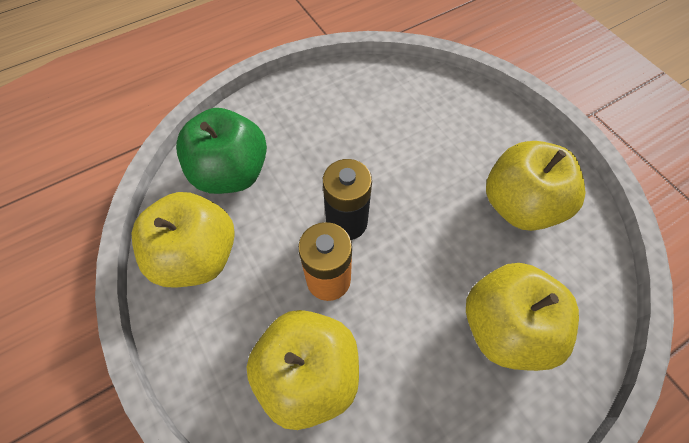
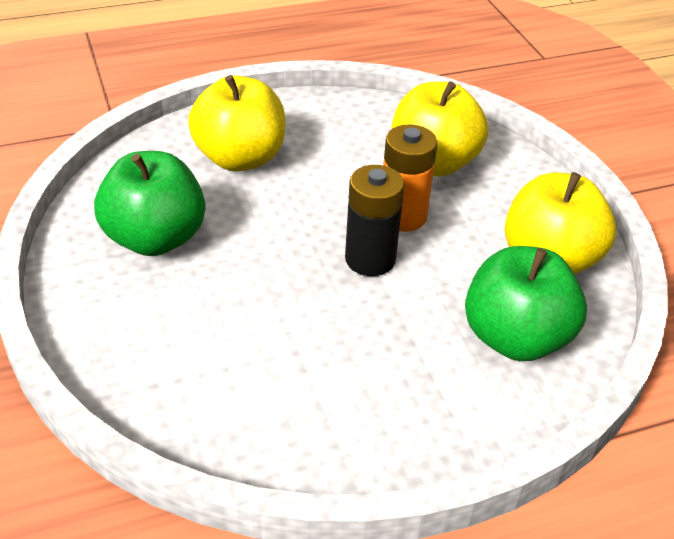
camera: 170 degrees left, 20 degrees down
(519, 205) = (155, 238): yellow apple -> green apple

